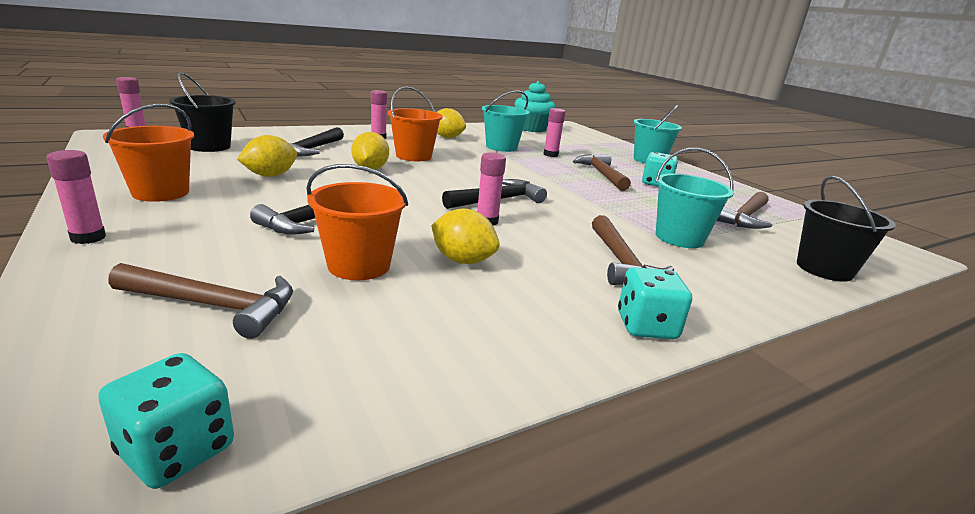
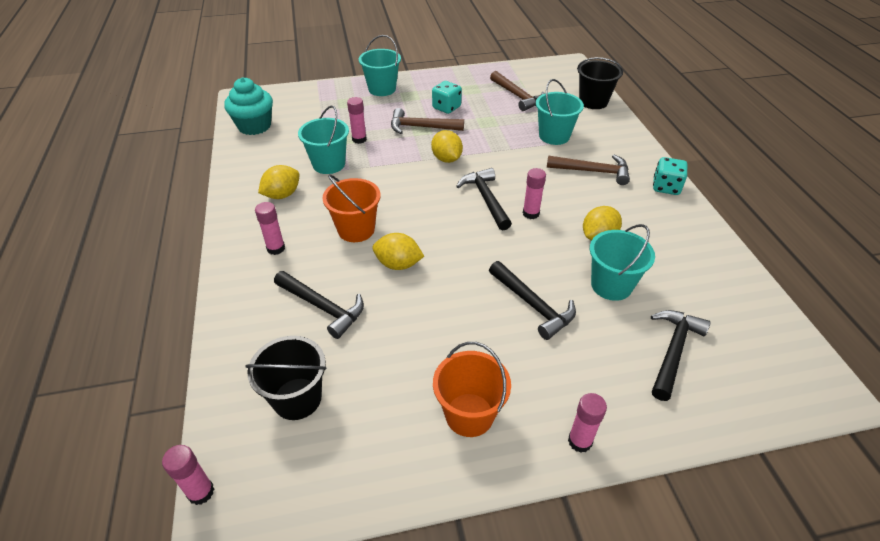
camera: 70 degrees left, 20 degrees up
(177, 450) = (788, 350): turquoise dice -> none
(214, 306) = (673, 351): brown hammer -> black hammer
(270, 175) = (417, 337): yellow lemon -> yellow lemon (446, 159)
(359, 265) = (611, 285): orange bucket -> turquoise bucket

